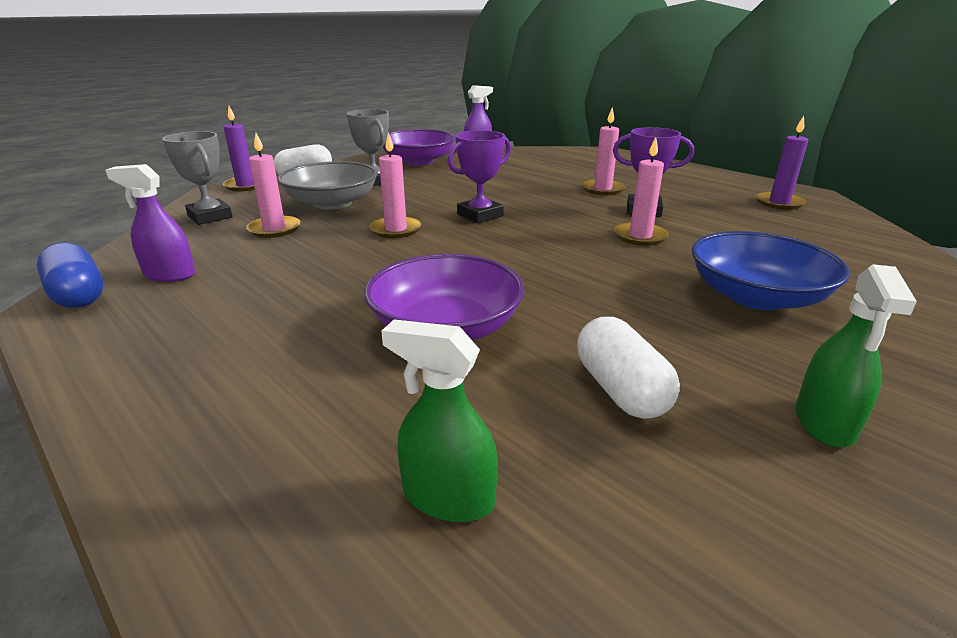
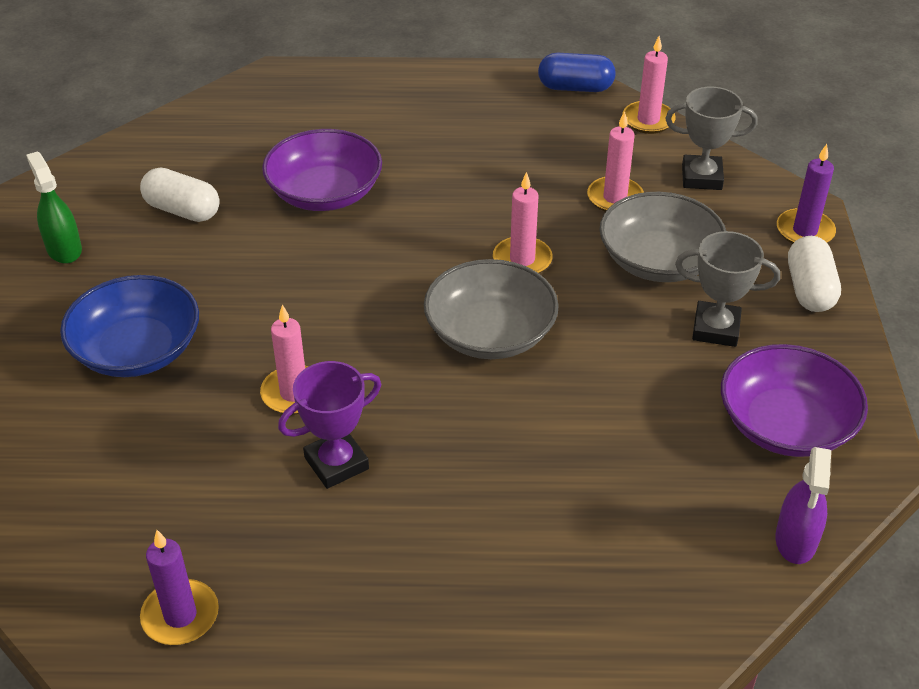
camera: 135 degrees right, 15 degrees up
(169, 275) = (568, 125): purple spray bottle -> none
(447, 497) = (215, 127): green spray bottle -> none
(480, 215) = (490, 333): purple trophy -> grey bowl
(602, 189) = (438, 499): pink candle -> pink candle (648, 120)

